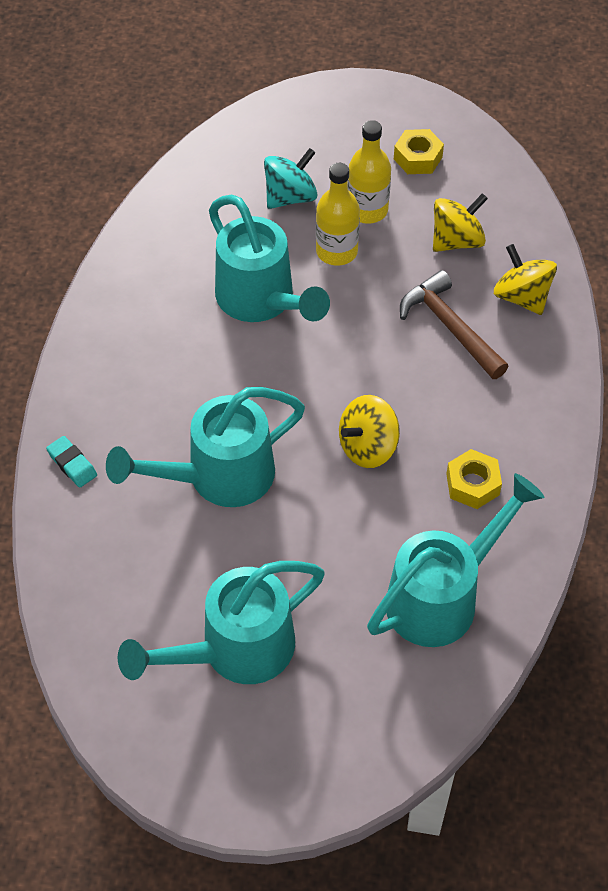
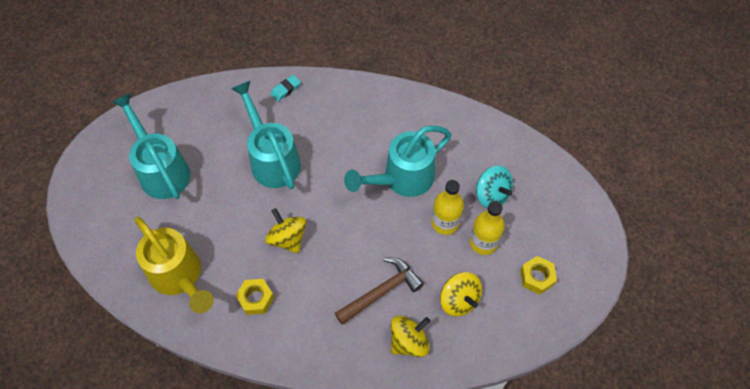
camera: 90 degrees right, 5 degrees up
(441, 597) = (179, 276): turquoise watering can -> yellow watering can

